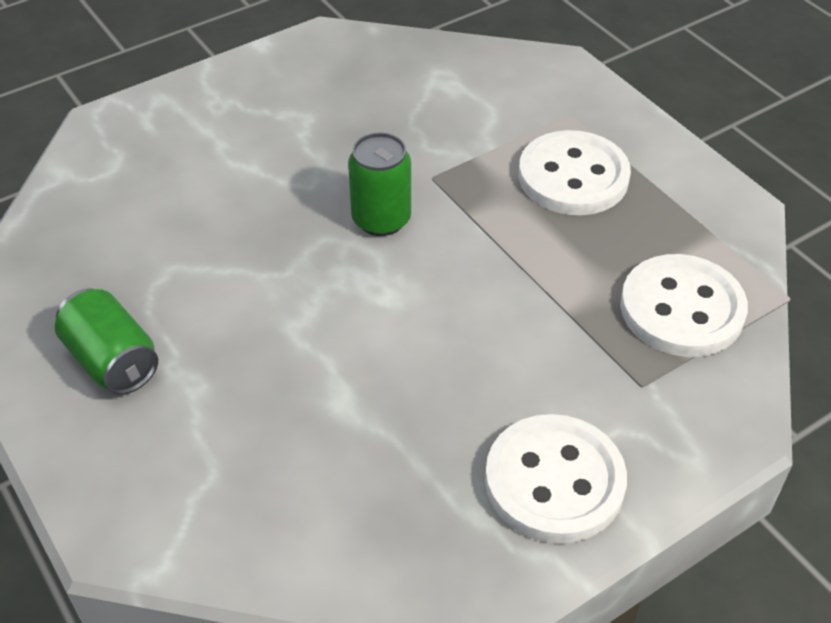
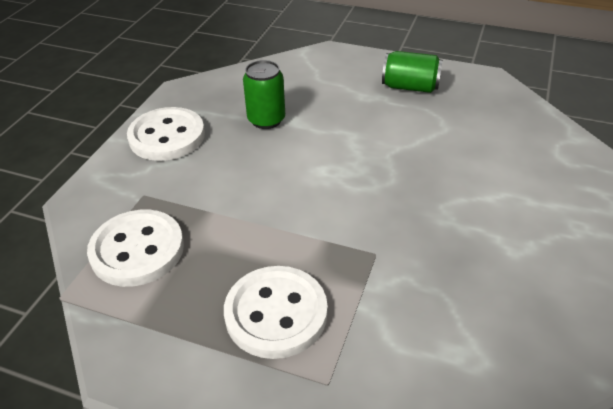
camera: 145 degrees right, 5 degrees down
(381, 219) = (373, 207): green can -> green can (266, 120)

